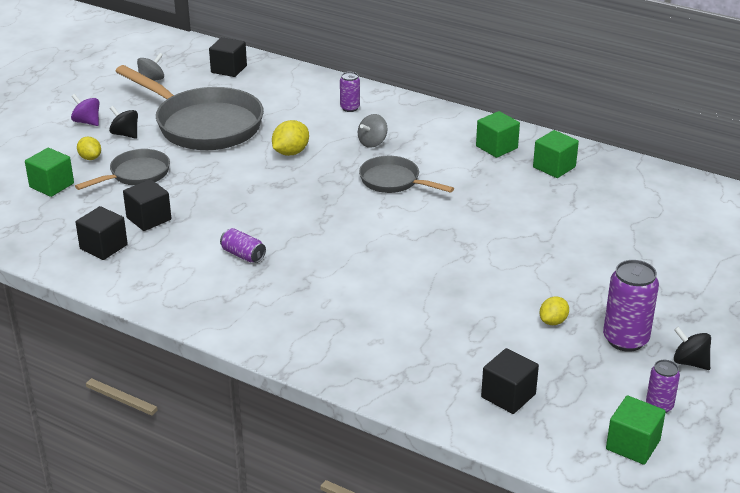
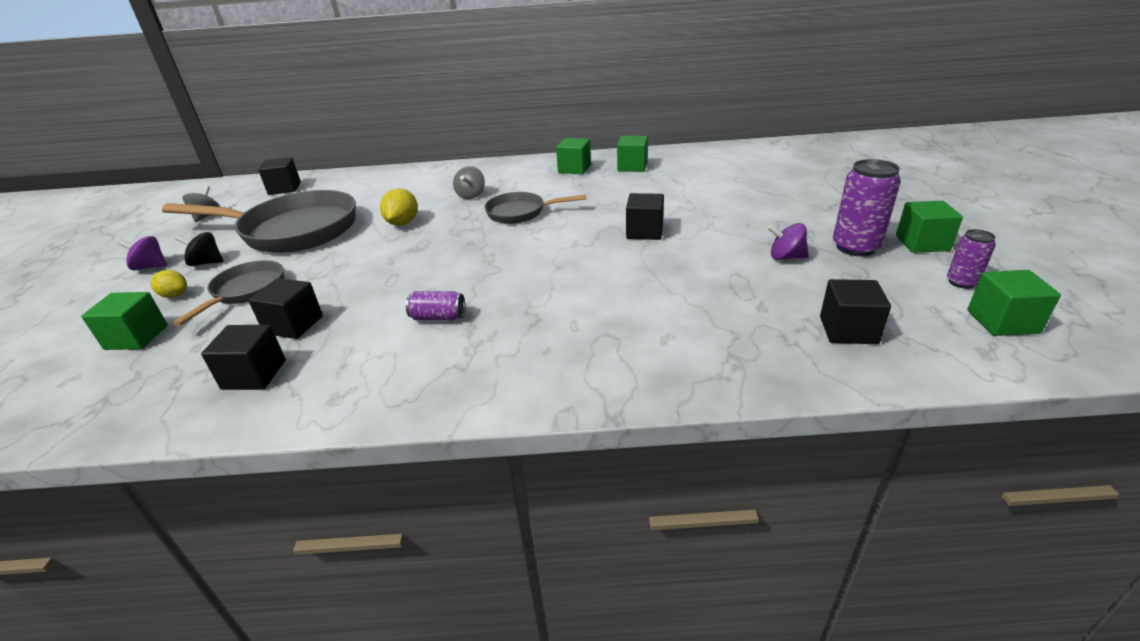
camera: 30 degrees left, 0 degrees up
(350, 108) = (425, 181): purple can -> none
(472, 246) = (644, 232): none -> black cube
(553, 321) = (786, 257): yellow lemon -> purple spinning top
(690, 362) = (922, 243): black spinning top -> green cube

